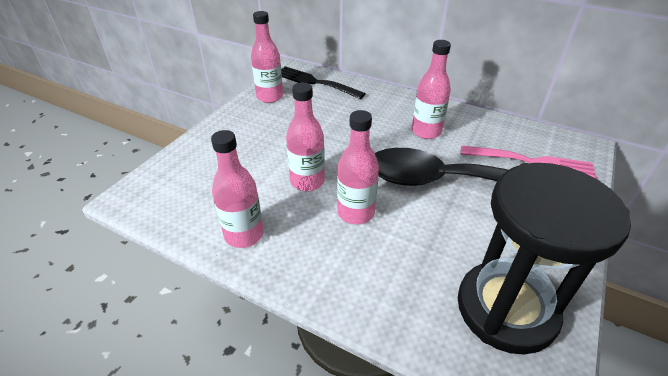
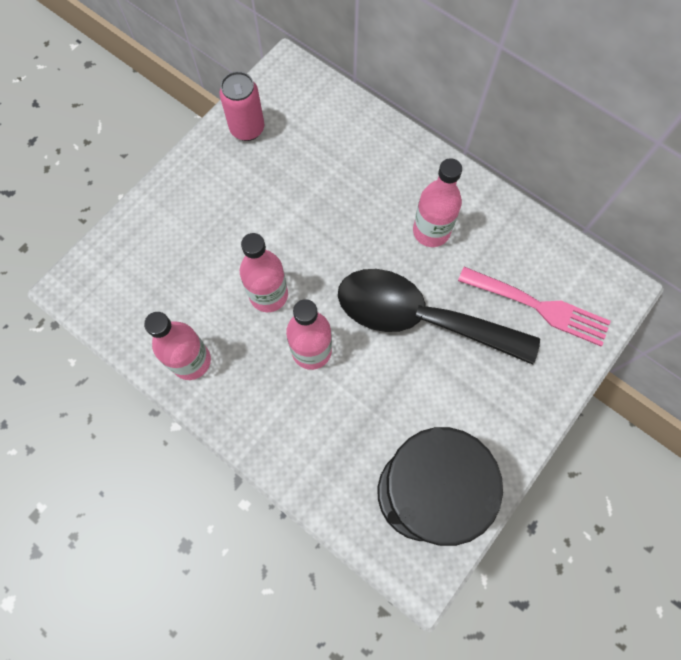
camera: 10 degrees right, 30 degrees up
(270, 97) = (247, 129): pink bottle -> pink can
(314, 82) = (312, 105): black fork -> none

